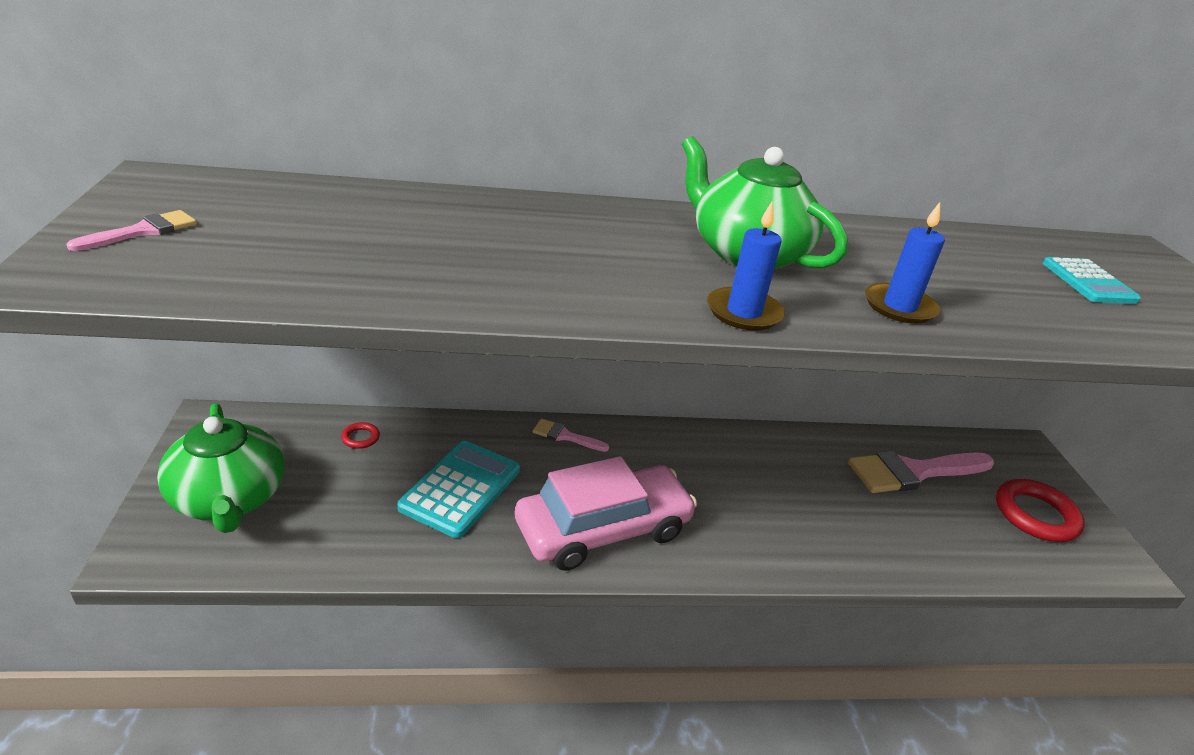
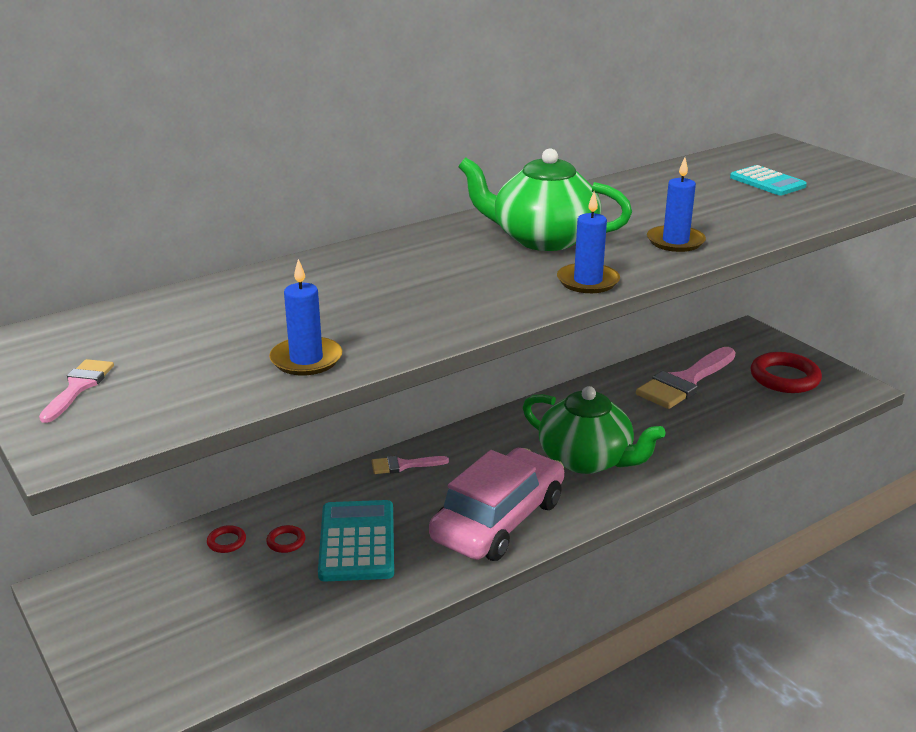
camera: 25 degrees left, 5 degrees down
(229, 499) = (160, 639): green teapot -> green teapot (586, 459)
(356, 282) = (306, 359): none -> blue candle
(405, 460) = (286, 541): none -> red ring

